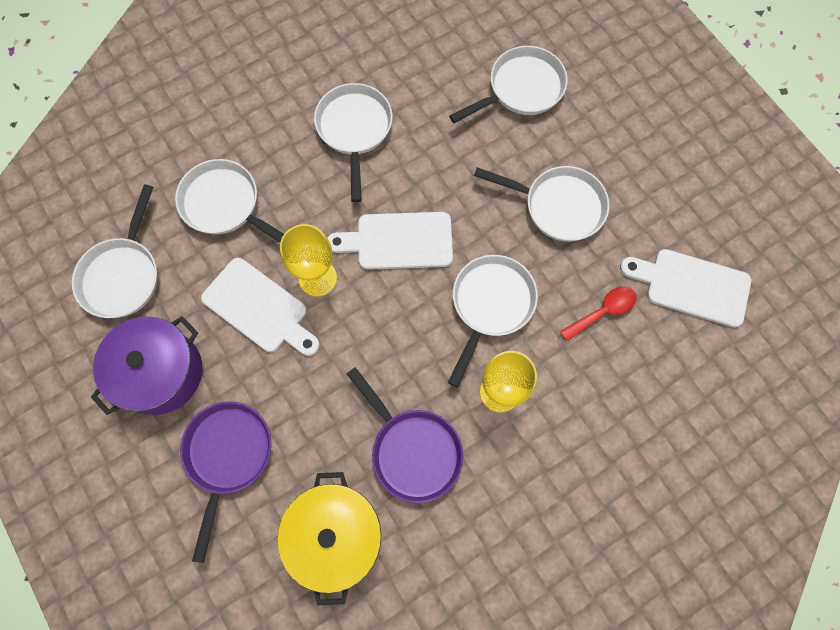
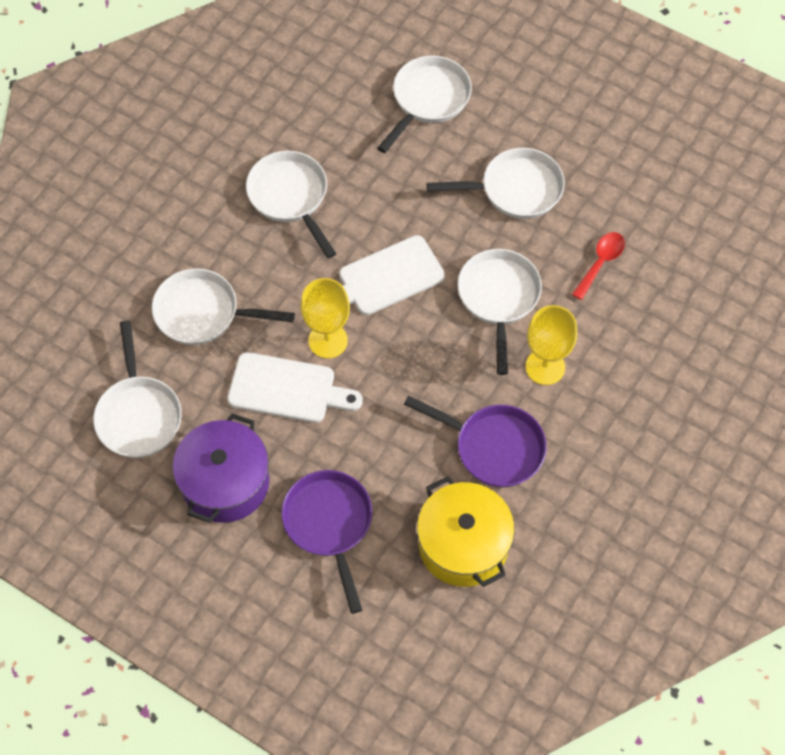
camera: 25 degrees left, 10 degrees down
(691, 286) = (666, 210): white cutting board -> none

